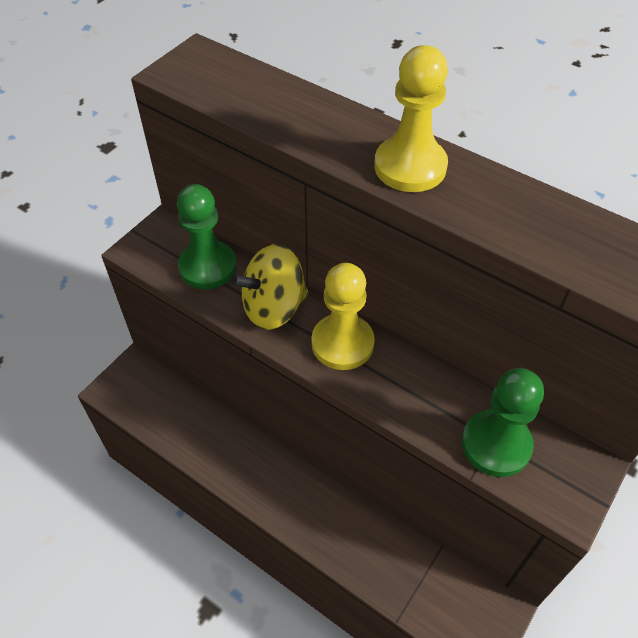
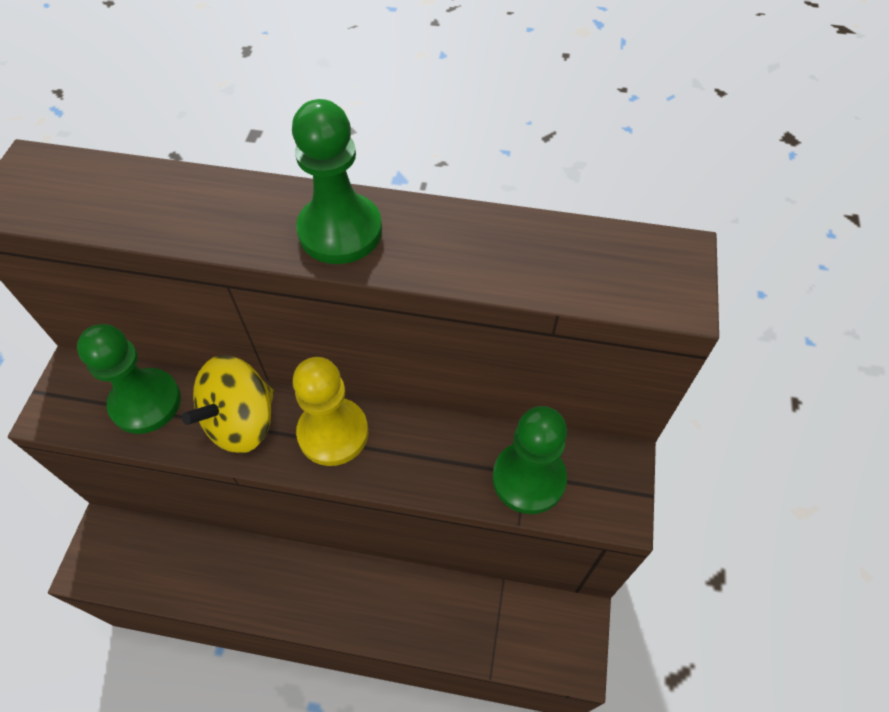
camera: 25 degrees left, 5 degrees up
(410, 167) = (340, 231): yellow pawn -> green pawn

